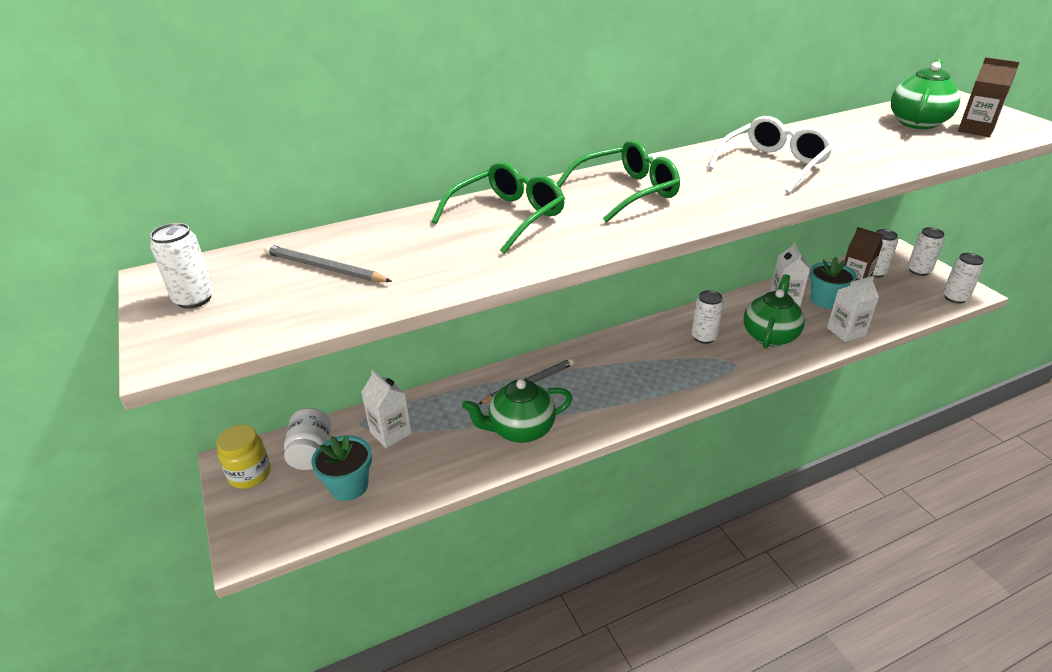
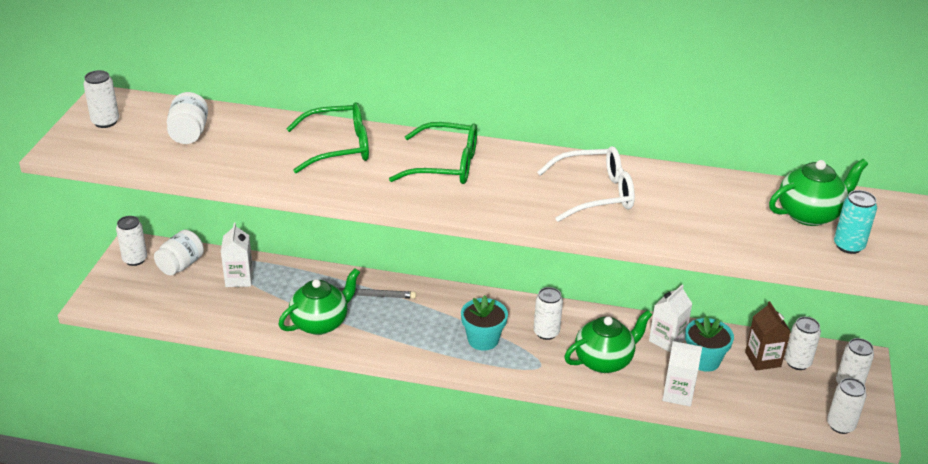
camera: 35 degrees right, 0 degrees up
(250, 474) = (135, 259): yellow jar -> white can
(324, 268) = (189, 133): grey pencil -> white jar
(349, 486) = (180, 298): turquoise flower pot -> turquoise flower pot (483, 340)
(520, 430) = (320, 323): green teapot -> green teapot turned 120 degrees clockwise
(976, 130) = (848, 246): brown carton -> turquoise can

